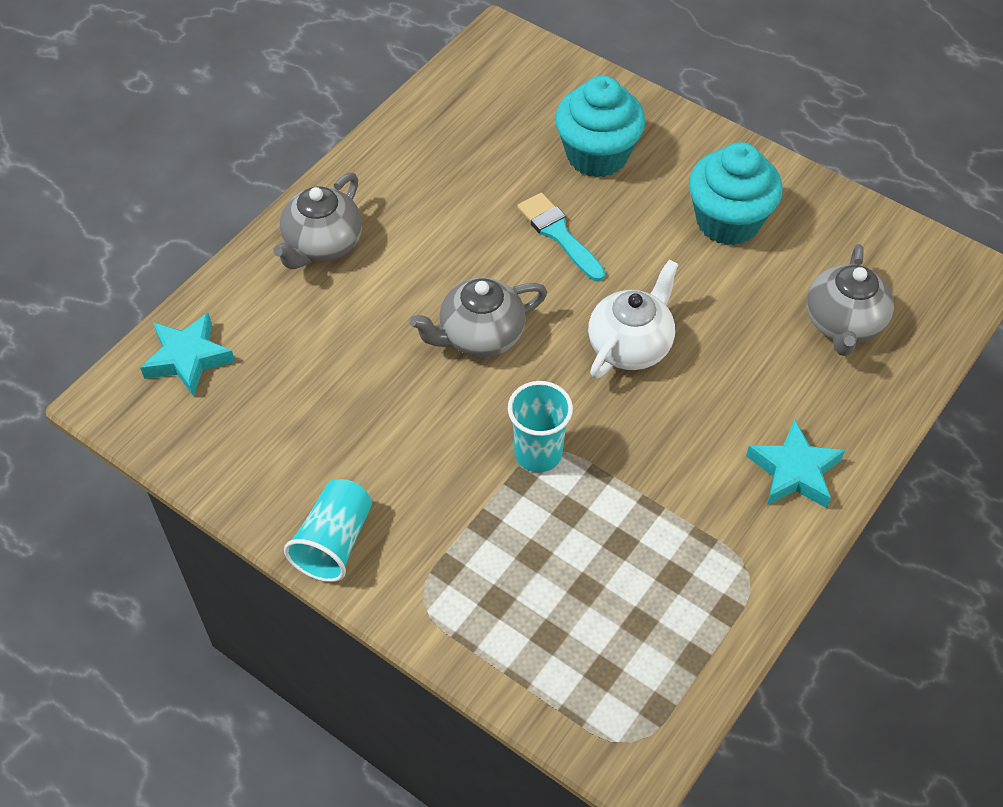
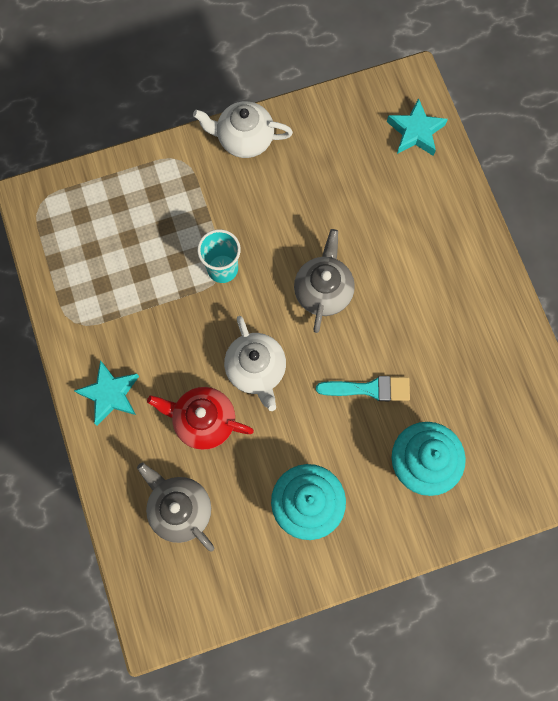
camera: 125 degrees right, 20 degrees up
(322, 245) = (455, 246): grey teapot -> none
(334, 542) = (244, 139): turquoise cup -> white teapot
(733, 360) = (203, 421): none -> red teapot

